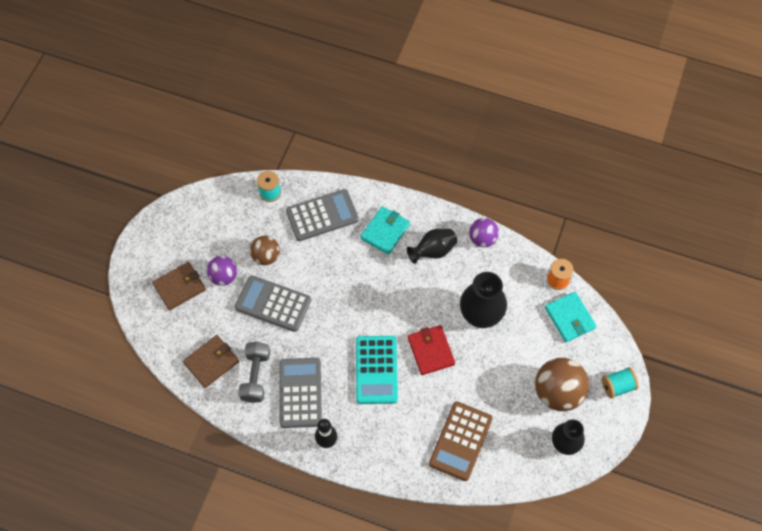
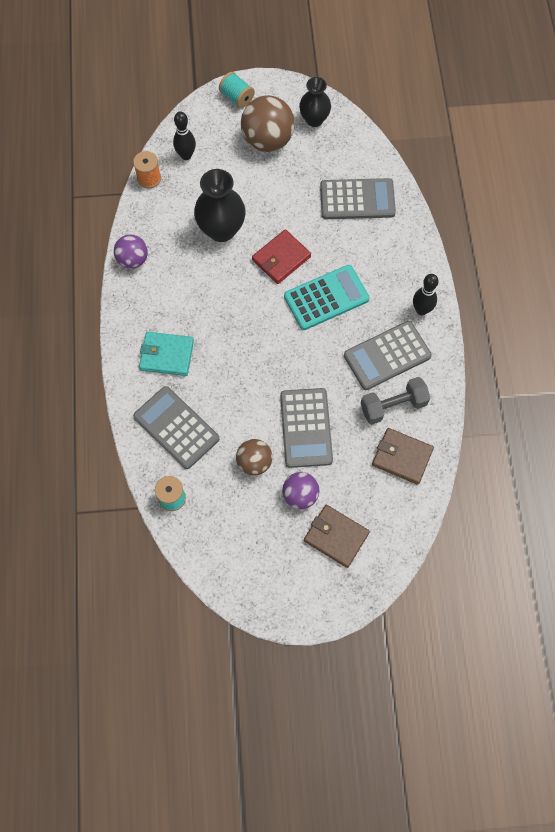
camera: 115 degrees left, 5 degrees up
(433, 251) = (169, 300): black vase -> none
(460, 441) = (357, 200): brown calculator -> grey calculator
(569, 318) = (186, 155): turquoise wallet -> black bowling pin

